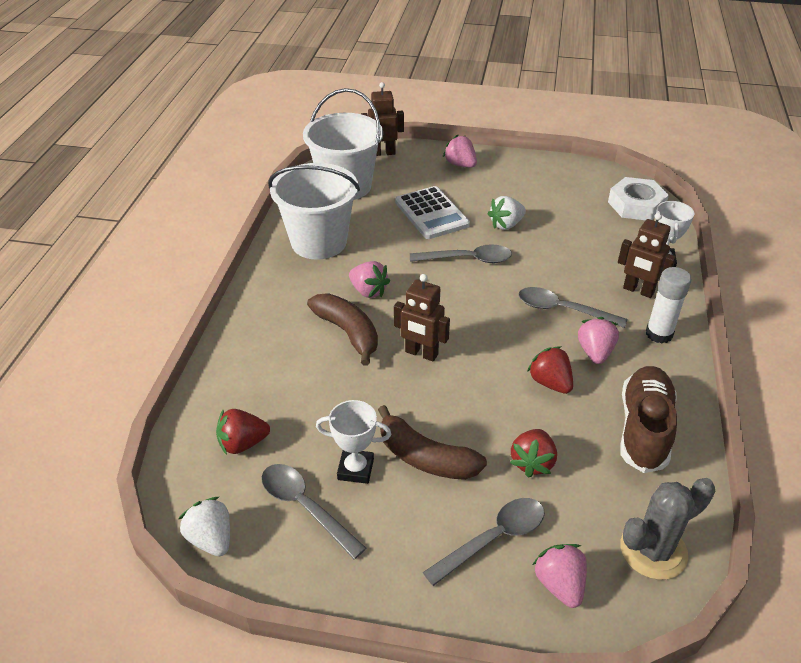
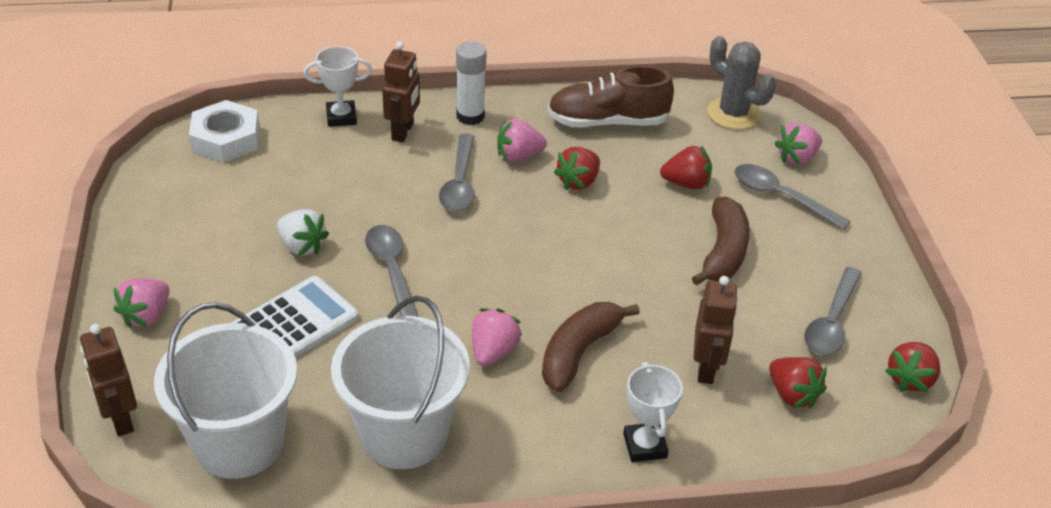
camera: 110 degrees left, 0 degrees up
(211, 539) = (910, 379): white strawberry -> red strawberry
(355, 469) = (767, 297): white trophy -> white trophy (644, 446)
(421, 353) = (583, 281): brown robot -> brown robot (706, 368)

